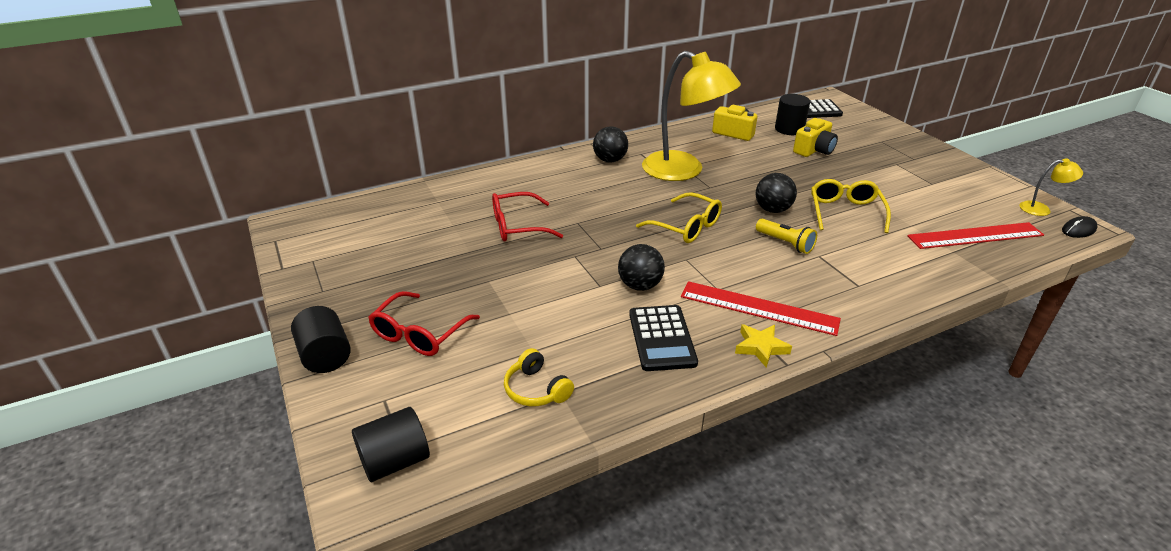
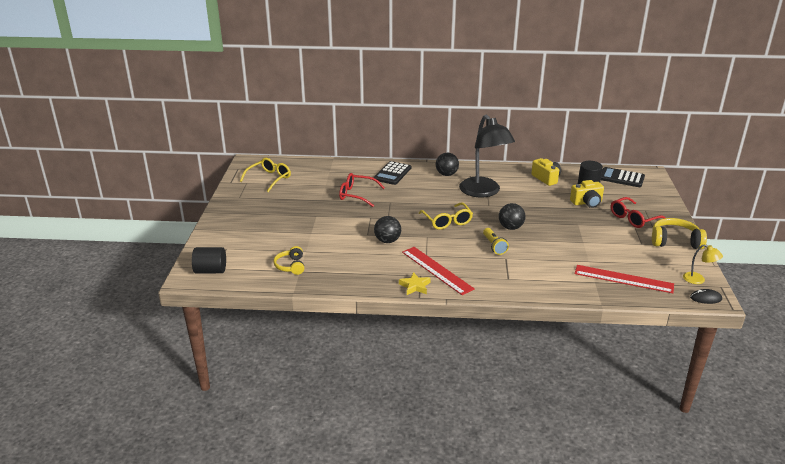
camera: 30 degrees right, 5 degrees down
(325, 356) = (218, 224): black cylinder -> none
(420, 333) = (264, 228): red glasses -> red glasses (633, 218)
(662, 338) = (370, 266): black calculator -> black calculator (392, 173)
(683, 171) = (484, 192): yellow lamp -> black lamp
(845, 212) = (555, 242): yellow glasses -> yellow glasses (269, 179)
(957, 169) = (675, 241): none -> yellow headphones

